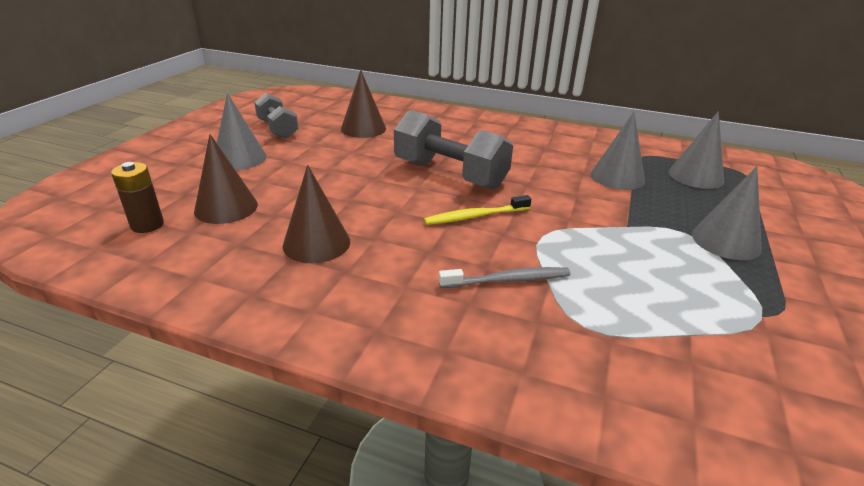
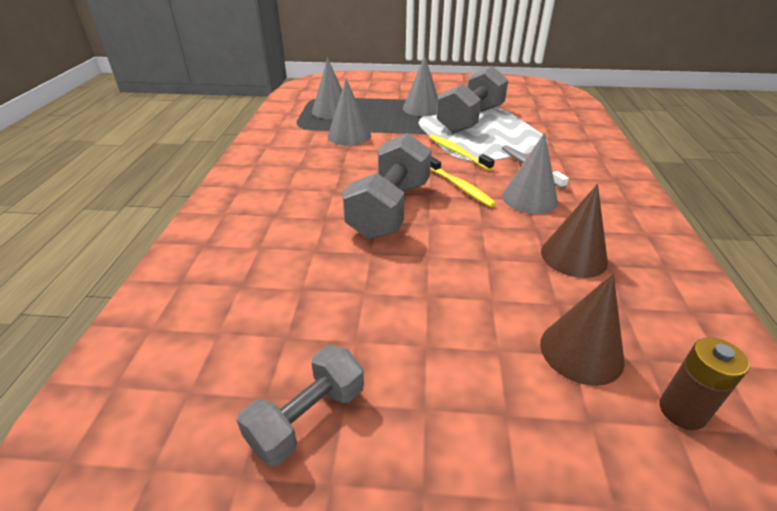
camera: 105 degrees left, 5 degrees up
(240, 158) = (450, 412): grey cone -> grey cone (529, 198)
(363, 128) = (277, 304): brown cone -> none
(562, 235) = (458, 153): none -> yellow toothbrush
(684, 275) = (470, 120): none -> grey dumbbell

